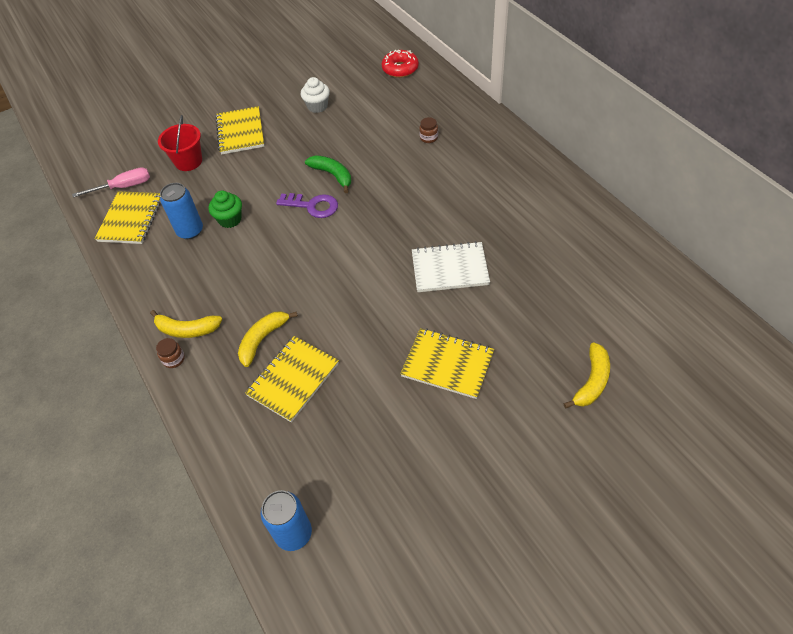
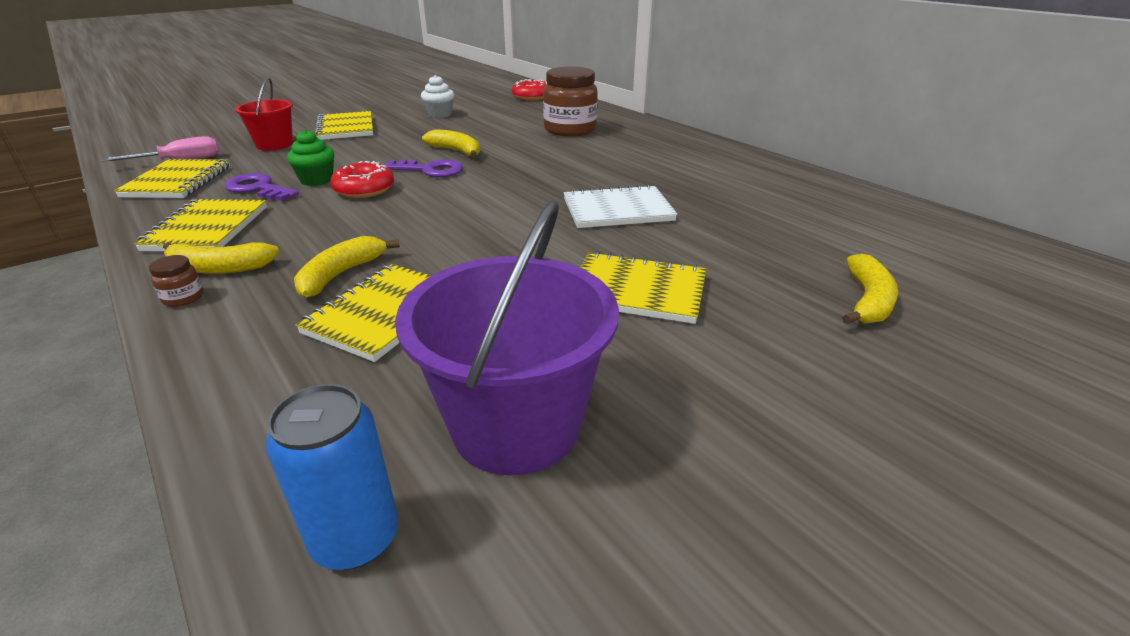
camera: 10 degrees left, 20 degrees down
(168, 283) = (207, 228): none -> yellow notebook
(190, 231) = (258, 188): blue can -> purple key
(266, 234) = (364, 189): none -> red donut
(333, 175) = (456, 151): green banana -> yellow banana
(366, 472) = (516, 425): none -> purple bucket
(428, 138) = (570, 130): brown jar -> brown jar, size x2.47

